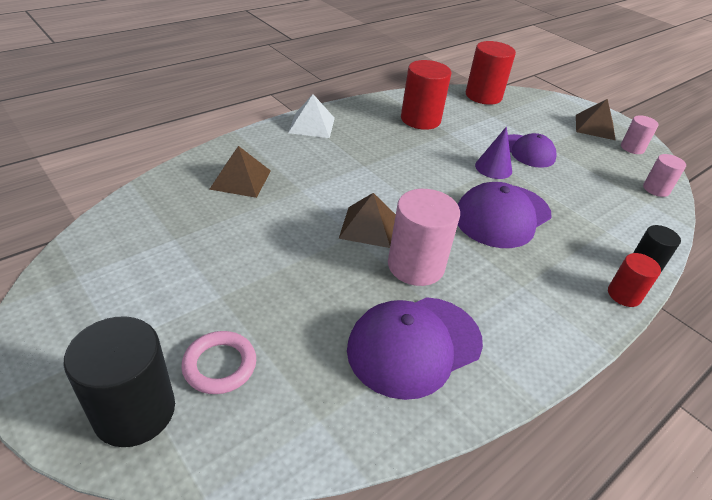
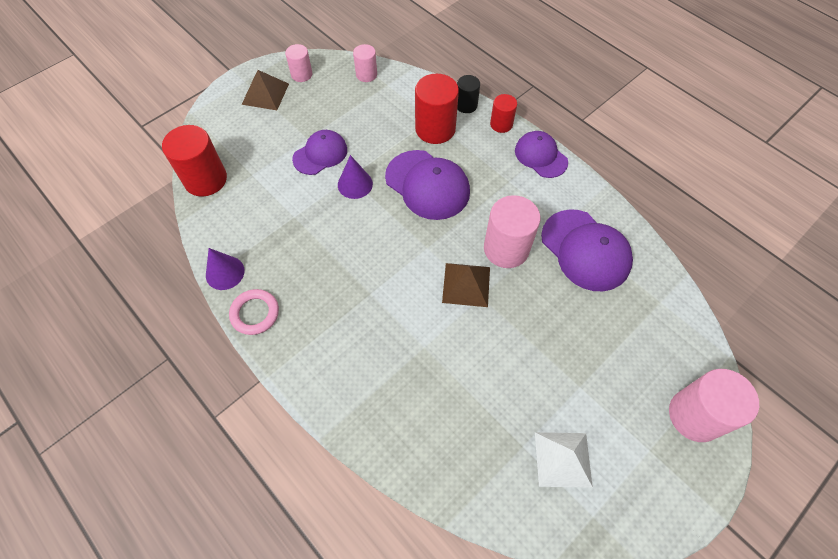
camera: 90 degrees left, 20 degrees up
(134, 411) = (695, 415): black cylinder -> pink cylinder
(220, 365) = (642, 370): pink ring -> pink ring (255, 313)
(240, 179) = (418, 408): brown pyramid -> none
(312, 125) = (295, 353): white pyramid -> white pyramid (562, 459)
(391, 100) = (225, 272): none -> purple cone
(420, 119) = (268, 242): red cylinder -> red cylinder (435, 129)
(577, 328) = (540, 156): none -> purple cap

